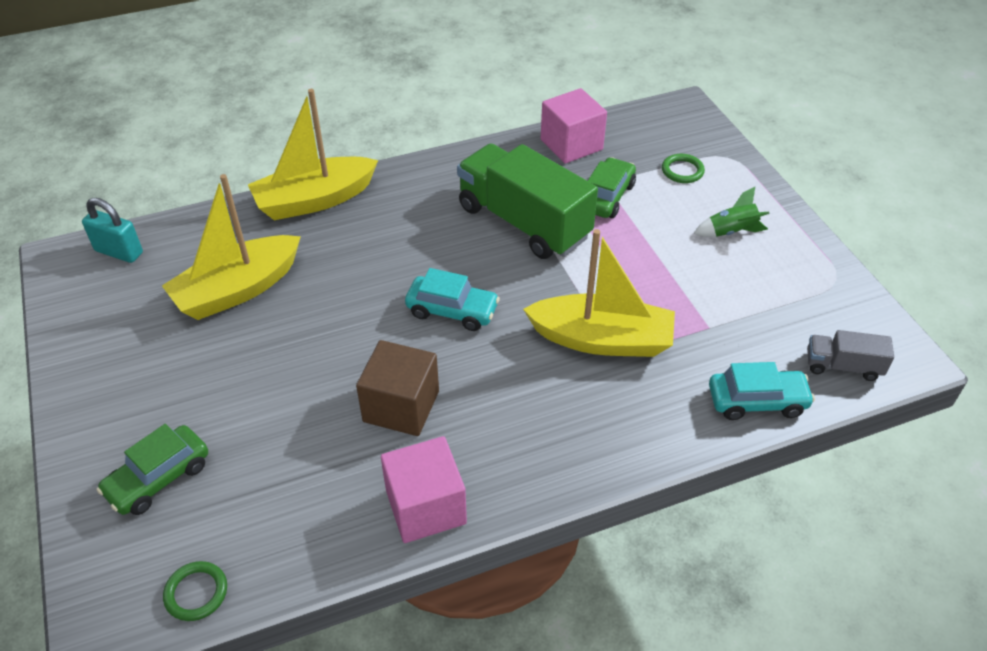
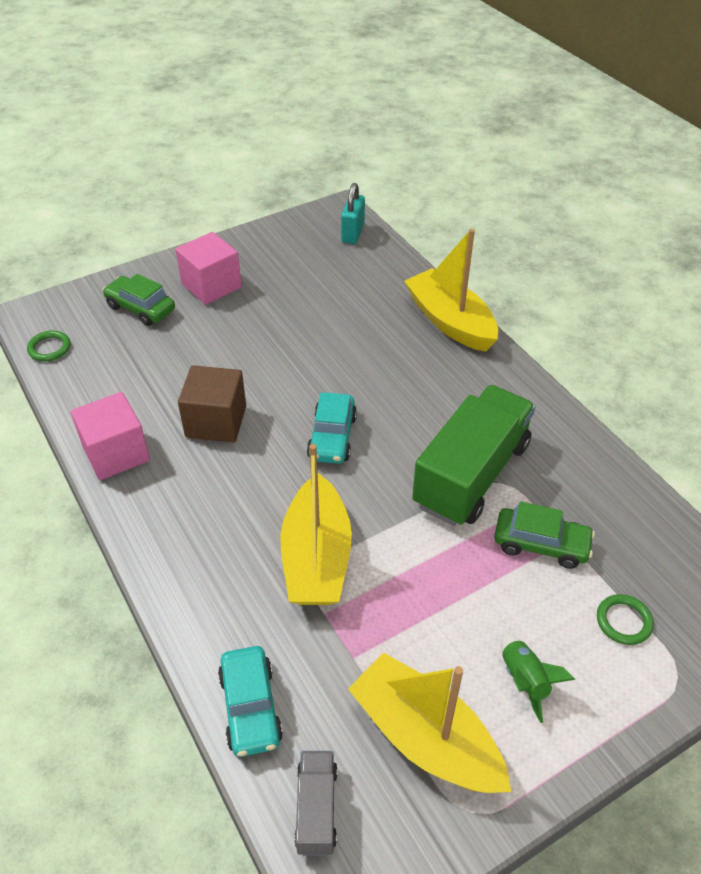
camera: 80 degrees right, 0 degrees up
(237, 290) = (327, 302): yellow boat -> yellow boat (425, 737)
(571, 144) = (622, 502): pink cube -> pink cube (211, 286)

